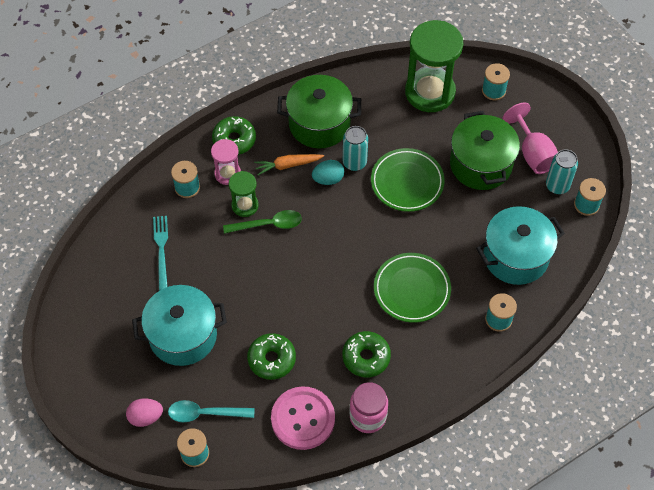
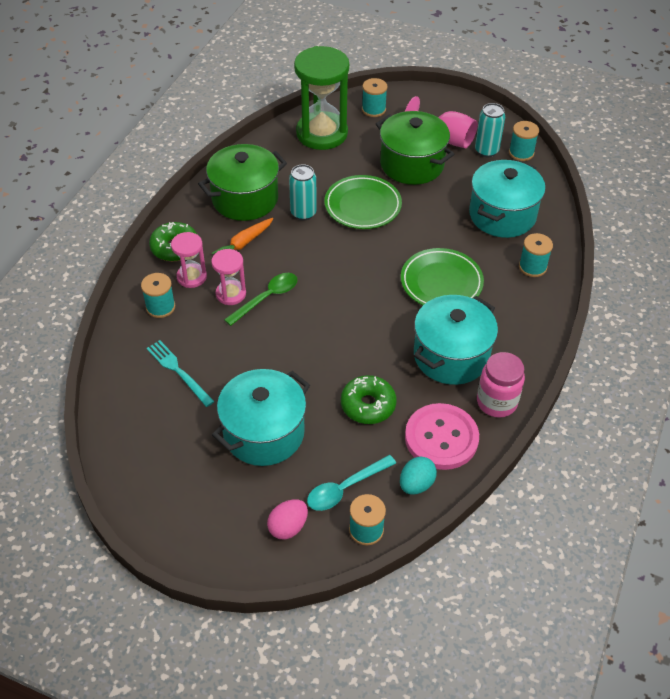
camera: 35 degrees left, 10 degrees down
(245, 205) = (231, 294): green hourglass -> pink hourglass
(328, 179) = (291, 236): turquoise egg -> turquoise egg (416, 484)
(366, 357) = (451, 356): green donut -> turquoise pot

